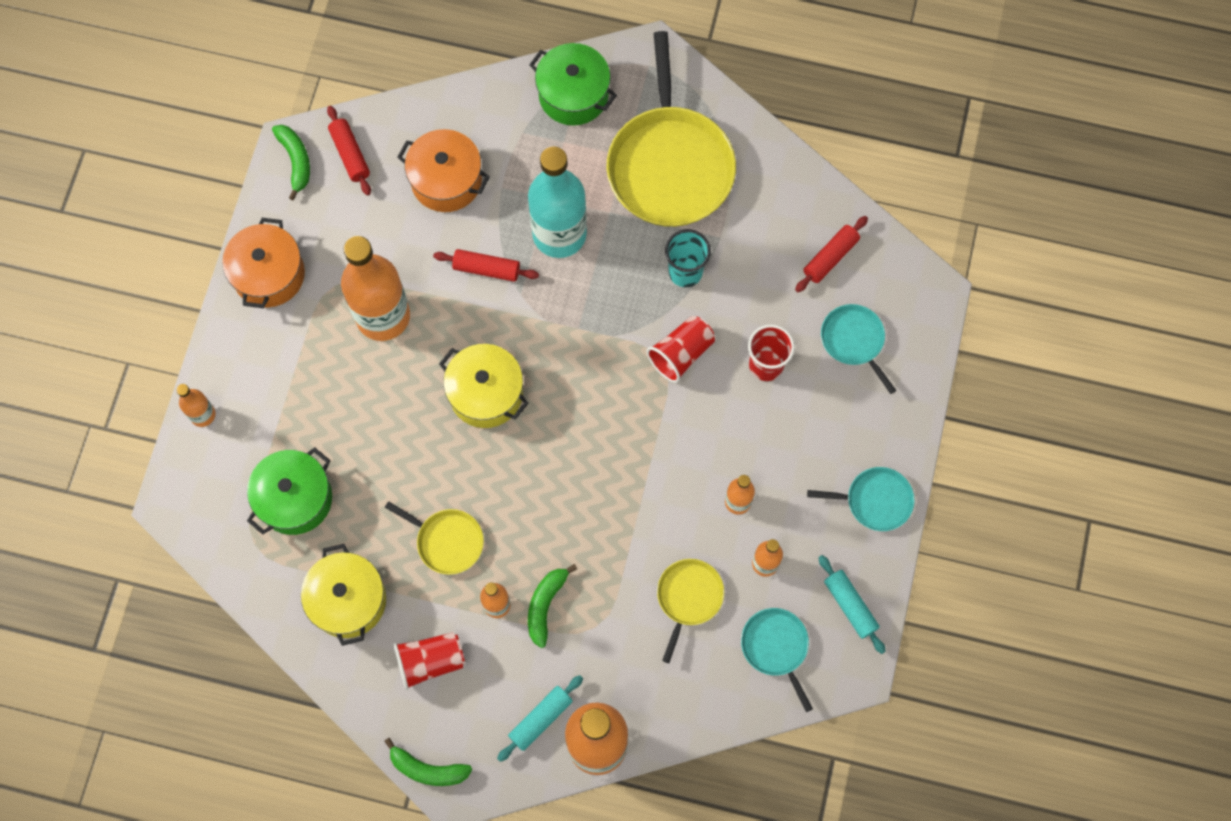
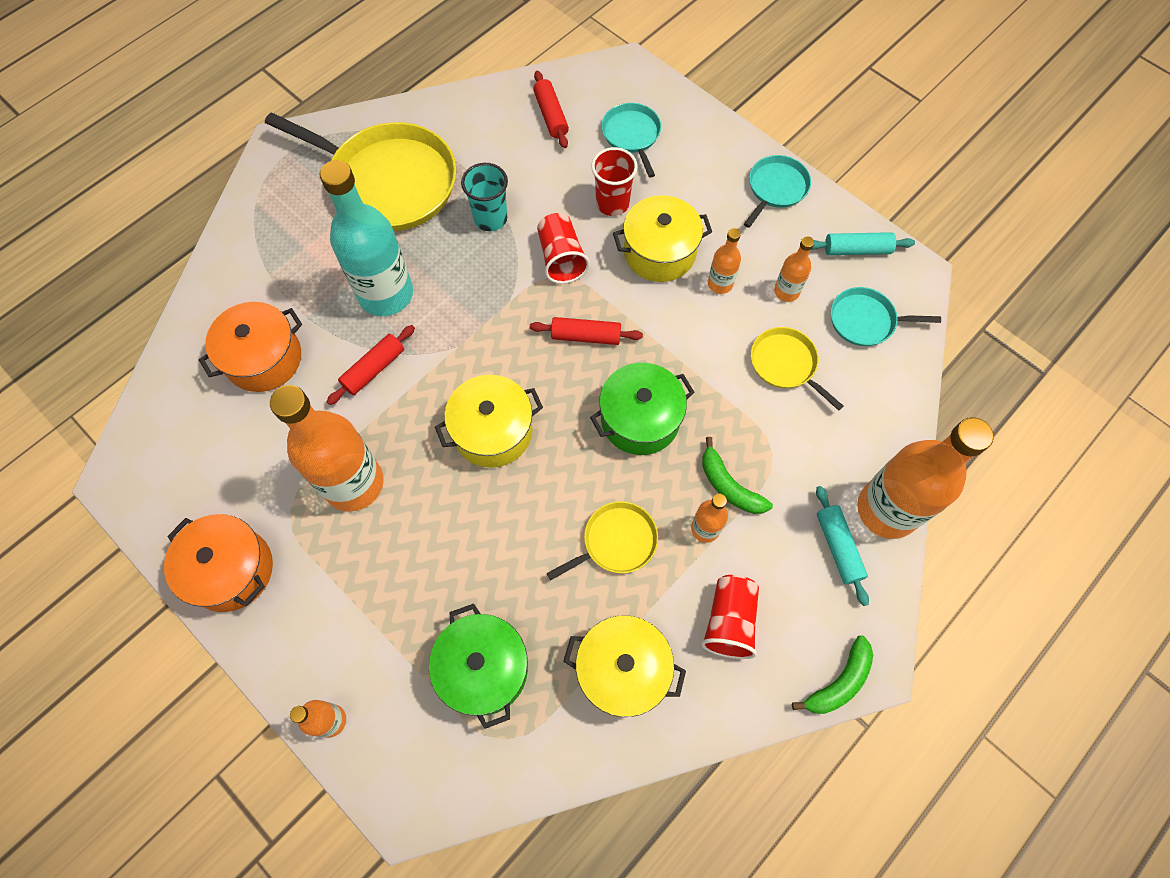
camera: 60 degrees left, 5 degrees down
(296, 161) = (136, 482): green banana -> none
(350, 154) = (170, 428): red rolling pin -> red rolling pin (586, 336)
(573, 95) = (268, 219): green pot -> green pot (640, 419)
(738, 433) = (659, 252): none -> yellow pot
(854, 341) = (632, 135): turquoise pan -> turquoise pan turned 75 degrees clockwise

